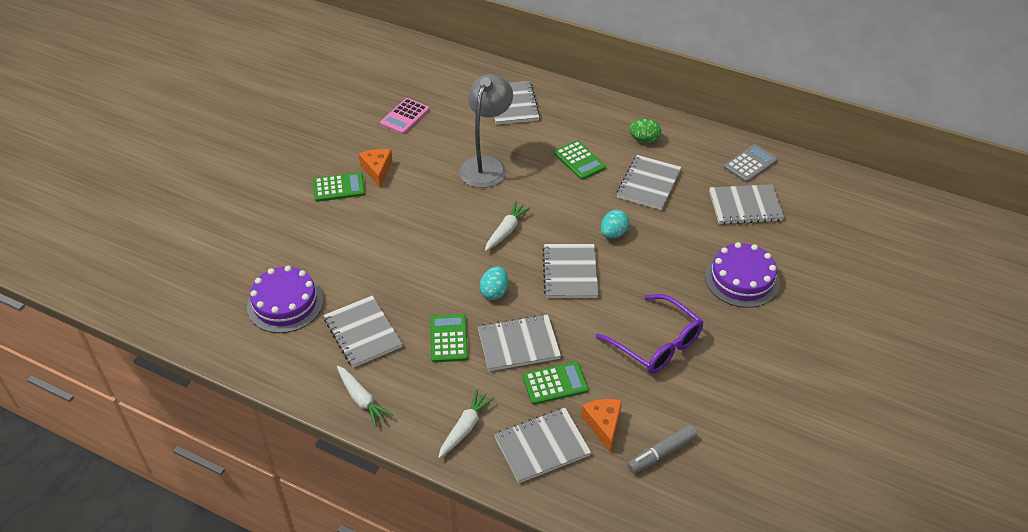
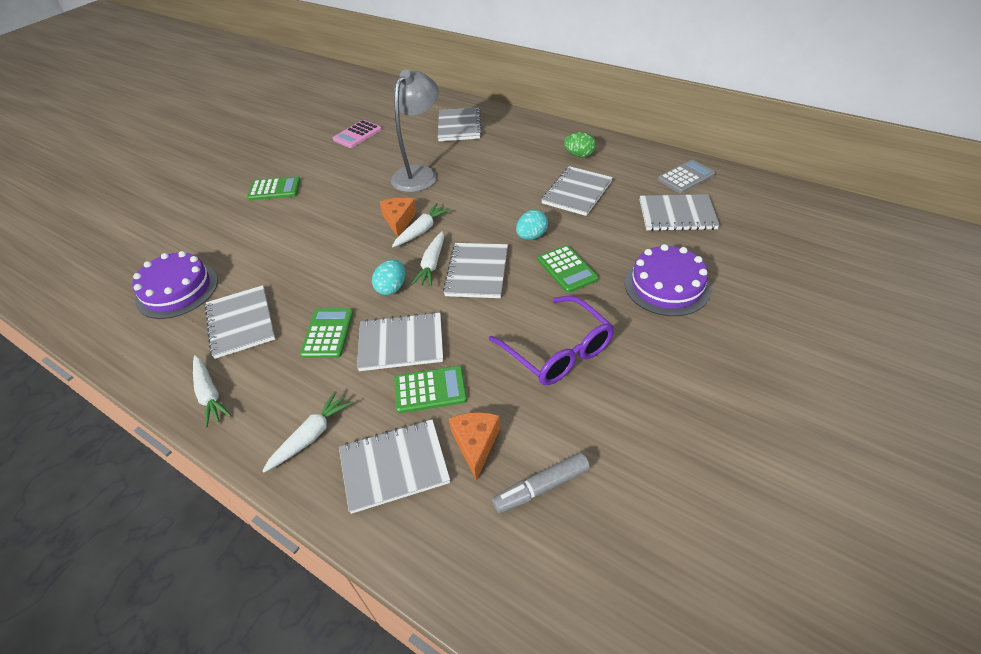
camera: 10 degrees right, 0 degrees up
(377, 170) = (316, 176): orange cheese -> orange cheese (399, 220)
(526, 266) = (432, 264): none -> white carrot
(579, 160) = (511, 171): green calculator -> green calculator (567, 269)

